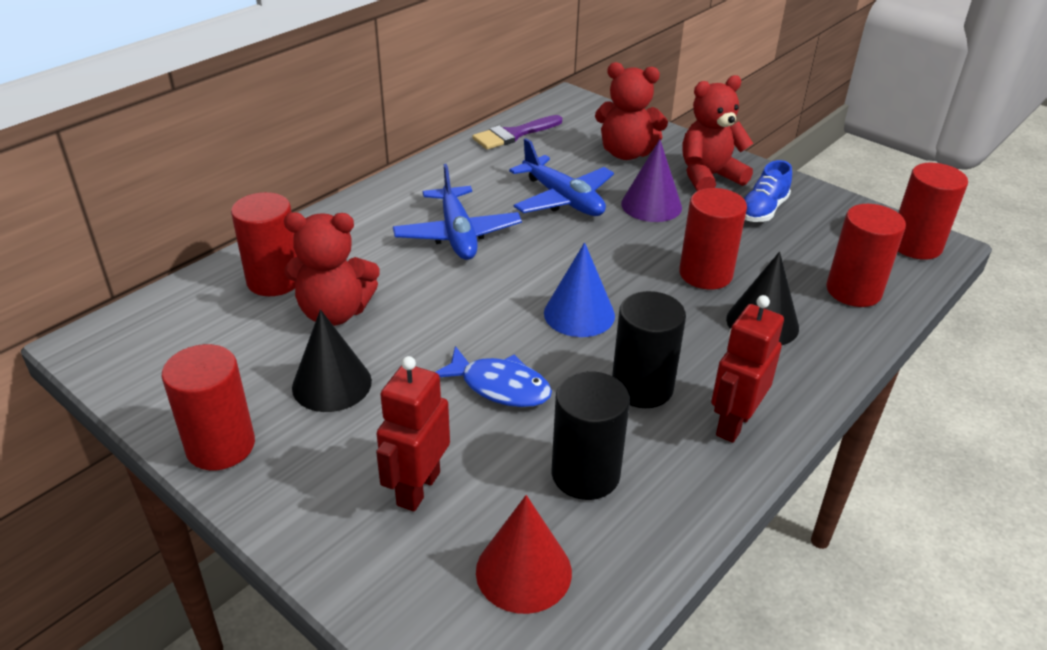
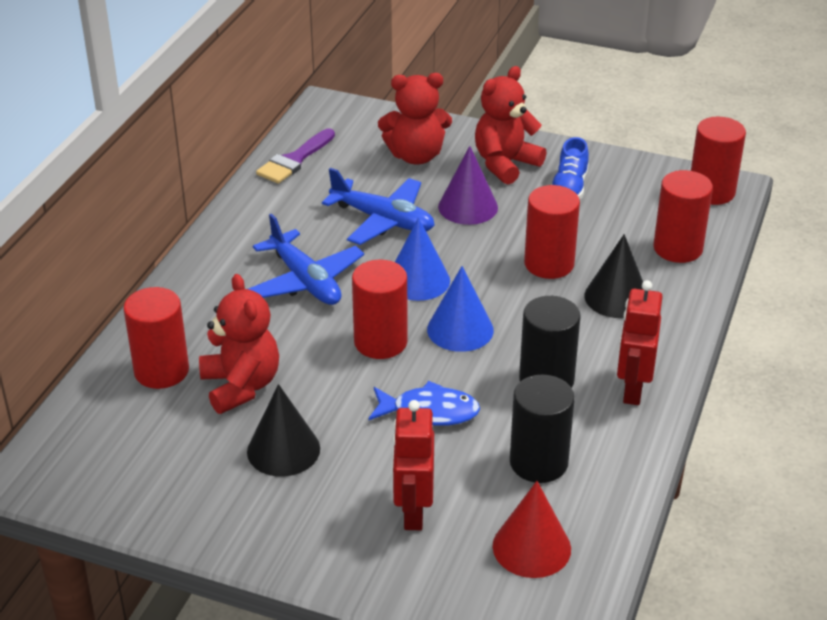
camera: 20 degrees left, 0 degrees up
(220, 446) = (224, 528): red cylinder -> red cylinder (380, 342)
(335, 312) = (241, 386): red teddy bear -> red teddy bear turned 90 degrees counterclockwise
(564, 258) = (418, 280): none -> blue cone

